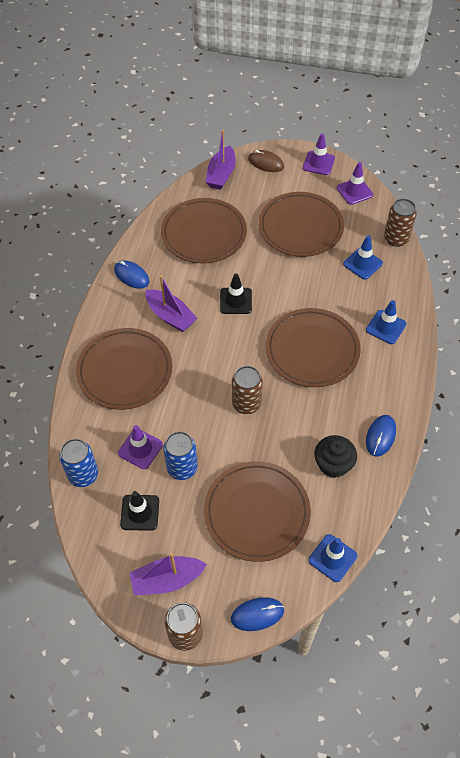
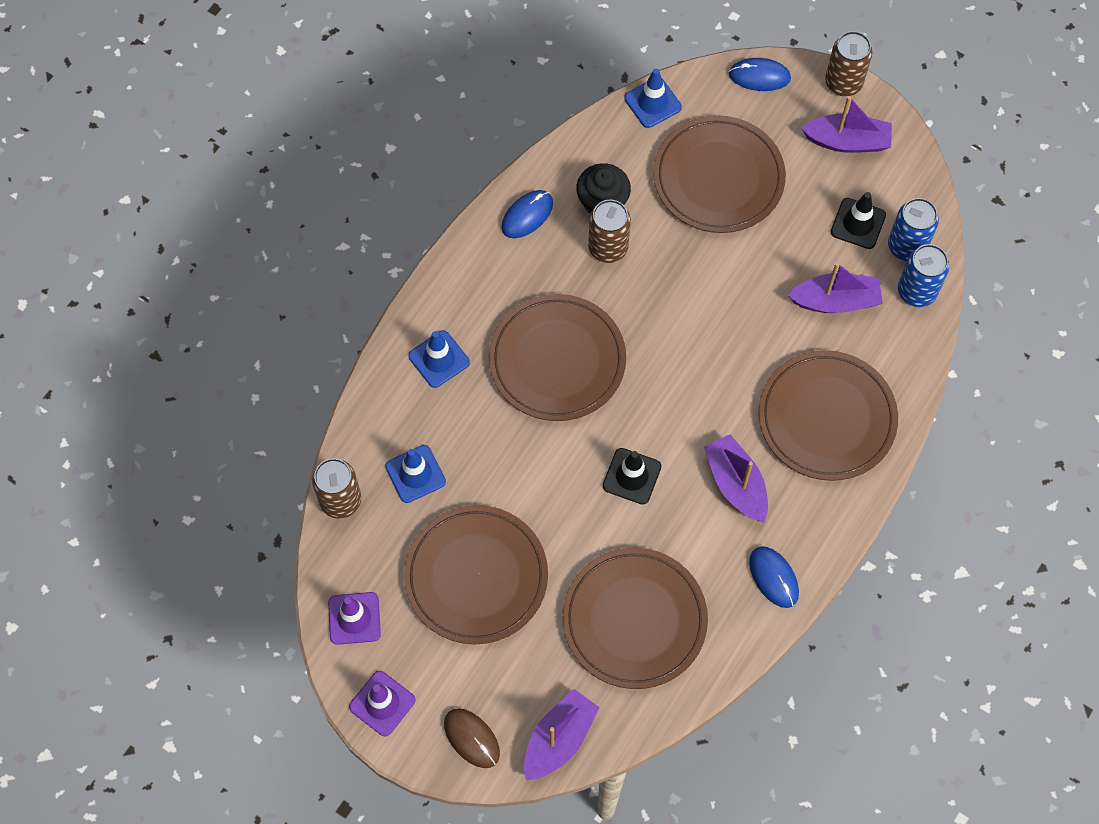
camera: 160 degrees left, 10 degrees up
(140, 449) = (835, 301): purple traffic cone -> purple boat
(182, 468) = (790, 259): blue can -> blue can (906, 246)
(246, 404) = (678, 314): brown can -> brown can (608, 248)

